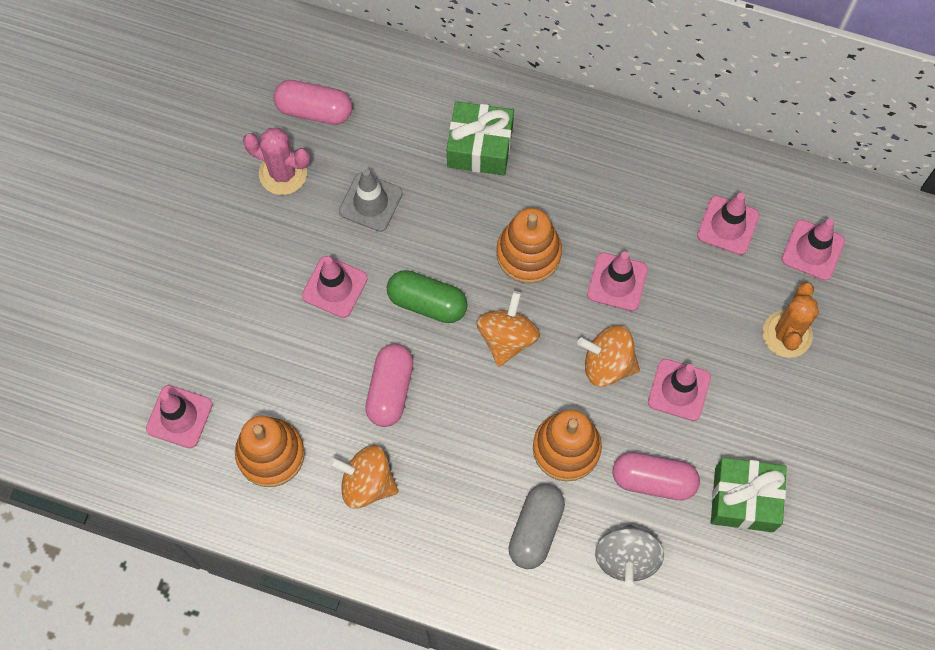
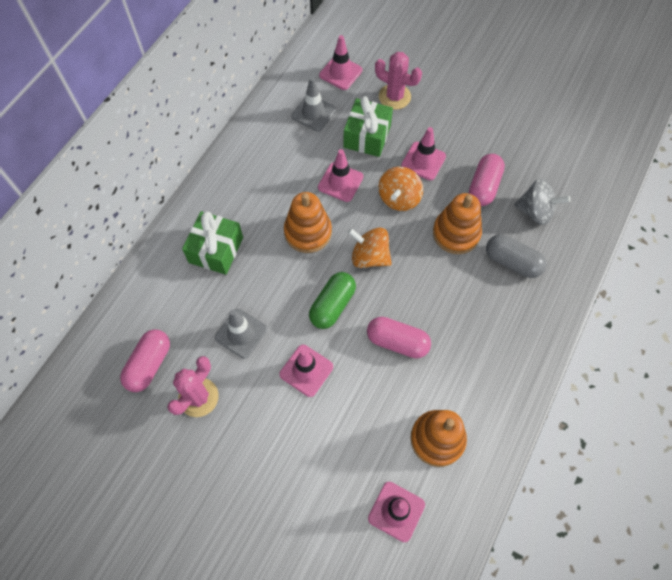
camera: 80 degrees left, 5 degrees down
(367, 483) = (468, 369): orange spinning top -> none
(728, 225) = (313, 113): pink traffic cone -> grey traffic cone
(744, 499) = (501, 140): green gift -> green gift (367, 136)
(787, 334) = (394, 97): orange cactus -> pink cactus

